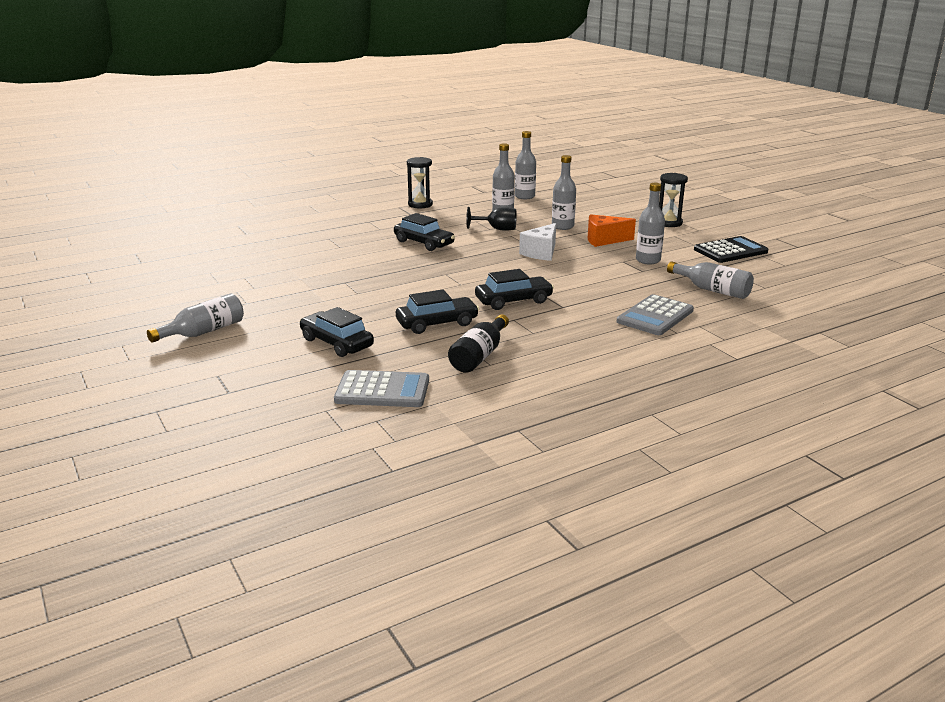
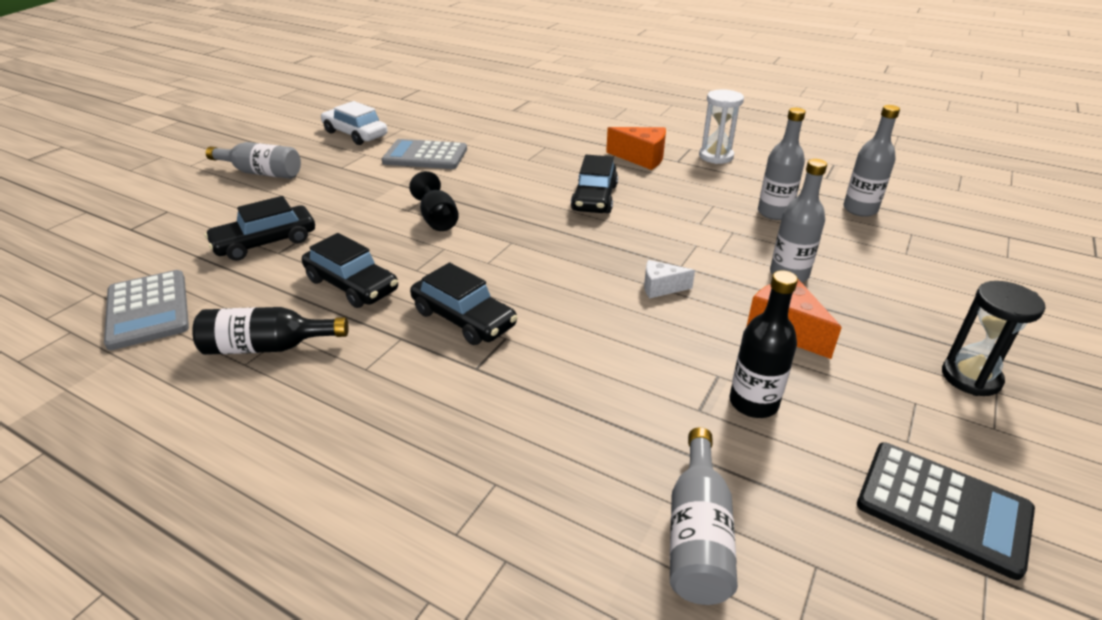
camera: 60 degrees right, 10 degrees up
(188, 289) = (355, 134): none -> white car
(337, 343) = (265, 242): black car -> black car turned 135 degrees counterclockwise
(391, 220) = (641, 158): none -> orange cheese
(420, 204) = (716, 156): black hourglass -> white hourglass
(497, 229) = (705, 228): black goblet -> black goblet (437, 219)
(541, 253) = (661, 288): white cheese -> white cheese, size x0.61
(648, 260) = (753, 403): grey bottle -> black bottle
(655, 316) = (508, 483): grey calculator -> grey calculator (425, 156)

